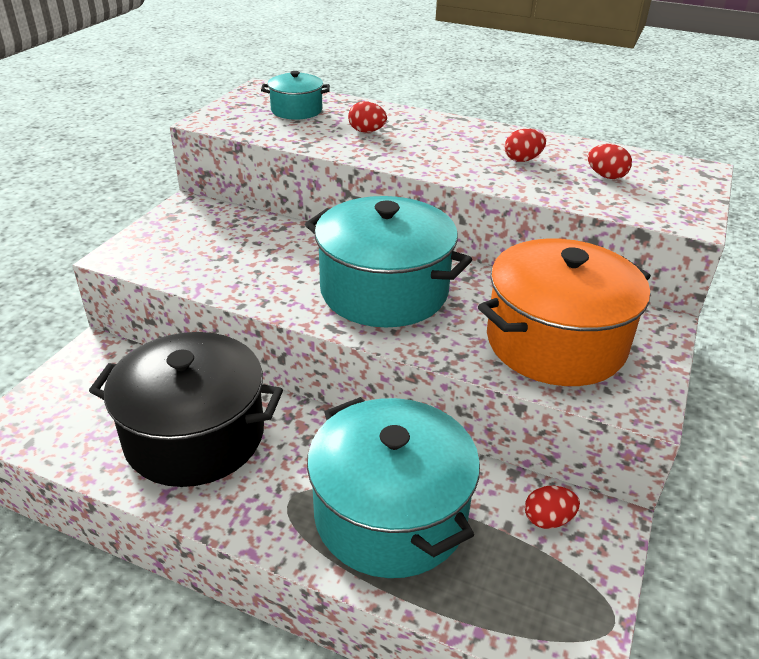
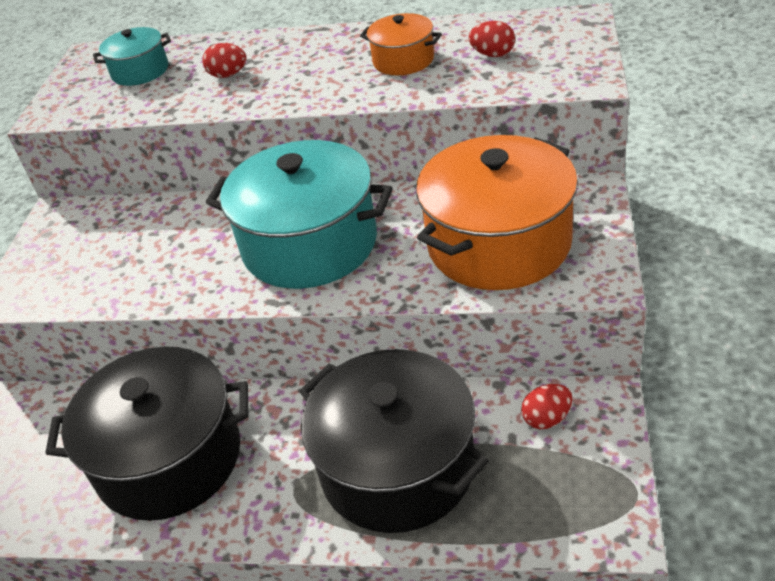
camera: 10 degrees left, 5 degrees up
(390, 514) = (397, 467): turquoise pot -> black pot
(522, 160) = (403, 60): red egg -> orange pot

